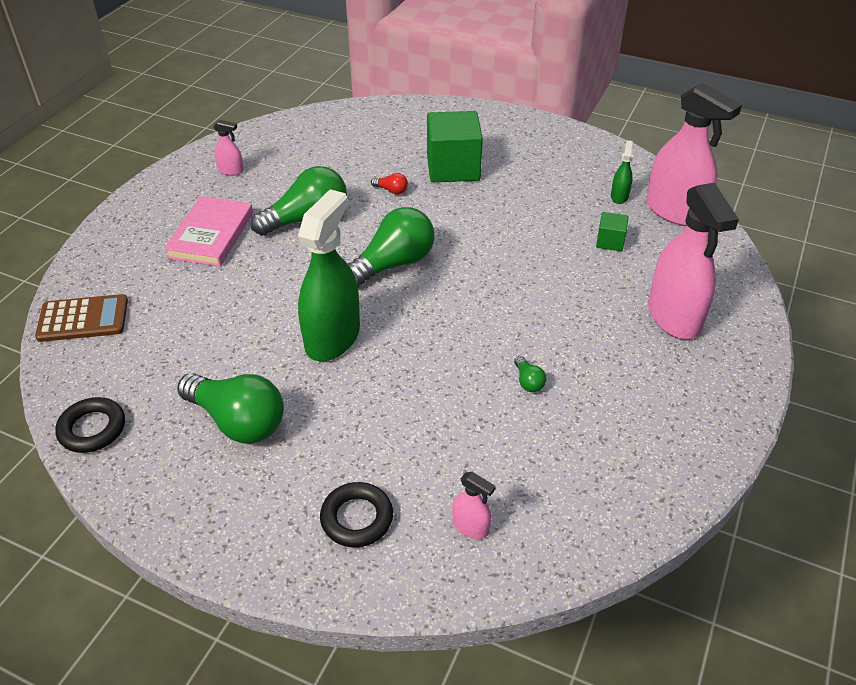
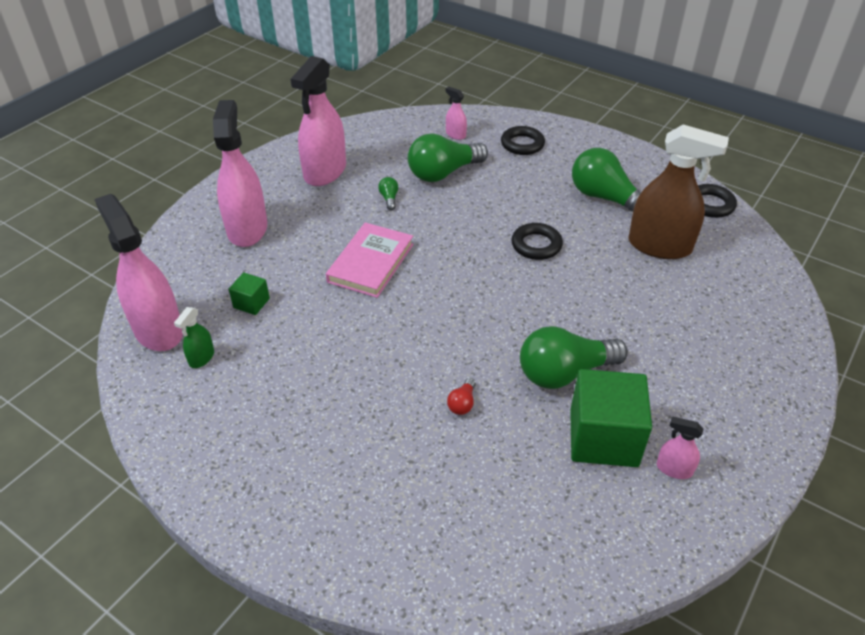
camera: 170 degrees left, 0 degrees up
(83, 319) = (764, 286): brown calculator -> none
(184, 355) = (659, 246): none -> brown spray bottle
(211, 235) = (671, 365): pink book -> pink book (371, 263)
(332, 338) = (536, 245): green spray bottle -> black ring
(391, 190) = (462, 403): red light bulb -> red light bulb turned 105 degrees counterclockwise
(393, 264) = (475, 305): green light bulb -> green light bulb (443, 173)
(453, 168) = (376, 432): green cube -> green cube (603, 438)
(636, 416) = (325, 172): none -> pink spray bottle

